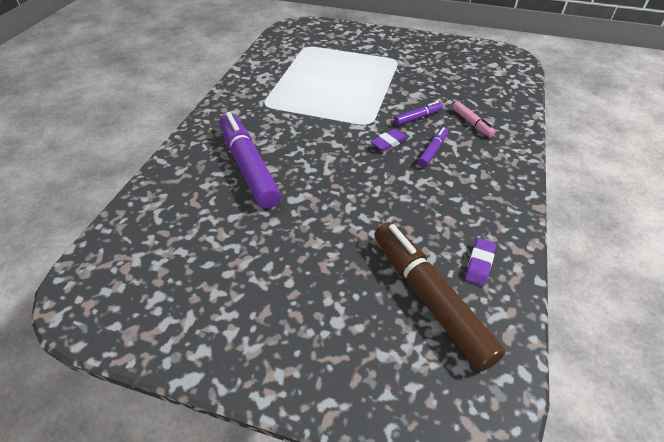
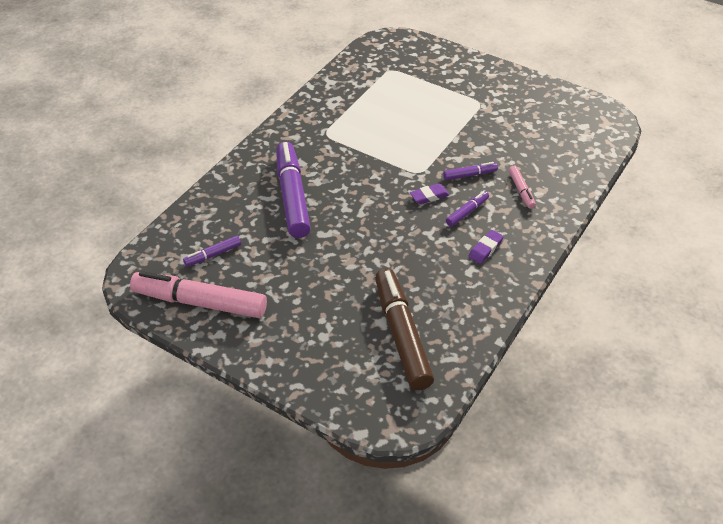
camera: 15 degrees right, 0 degrees up
(168, 312) = (200, 303): none -> pink marker
(173, 247) = (213, 255): none -> purple marker
(479, 264) = (456, 318): purple eraser -> purple eraser (485, 249)

